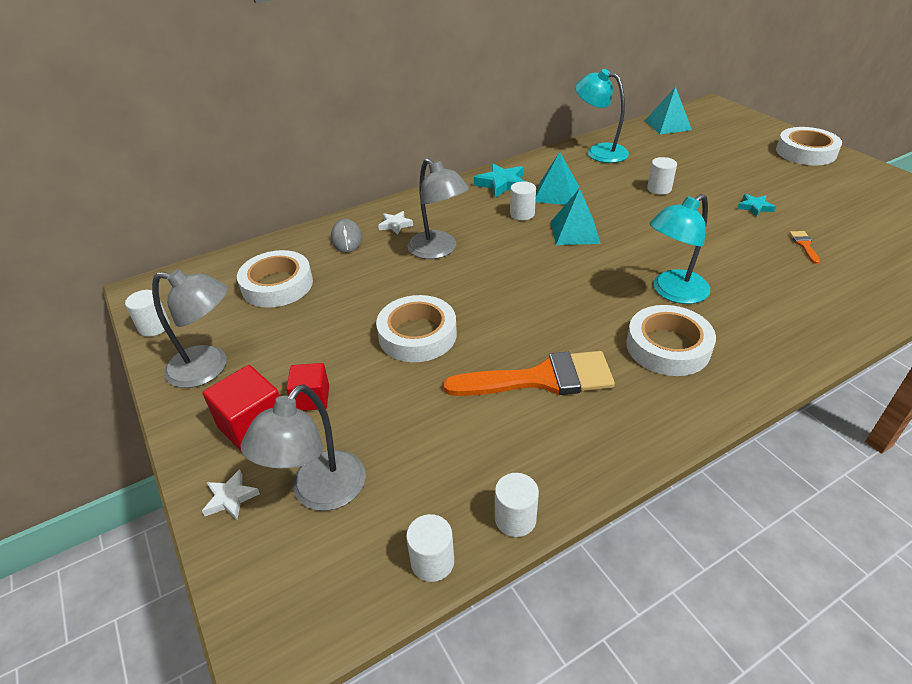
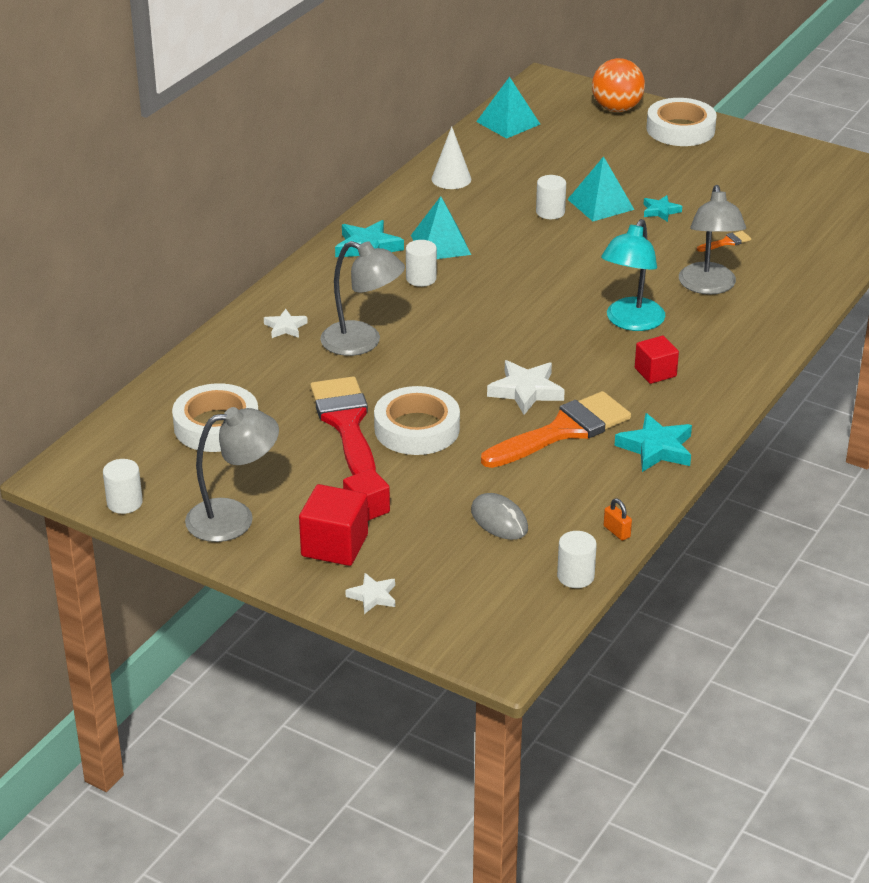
camera: 30 degrees left, 5 degrees down
(319, 493) = (446, 568): grey lamp -> grey lamp (708, 286)
(346, 239) = (243, 357): grey mouse -> grey mouse (499, 520)
(367, 313) = (346, 424): none -> red brush
(515, 519) = (616, 532): white cylinder -> orange padlock
(535, 329) = (526, 391): none -> white star
(575, 232) = (494, 285): turquoise pyramid -> turquoise pyramid (600, 204)
(599, 152) = (451, 179): turquoise lamp -> white cone
(620, 430) = (656, 448): none -> turquoise star
(668, 347) = (655, 372): white tape -> red cube
(759, 130) = (616, 109): none -> orange ball
(804, 245) = (726, 242): orange brush -> orange brush turned 90 degrees clockwise

